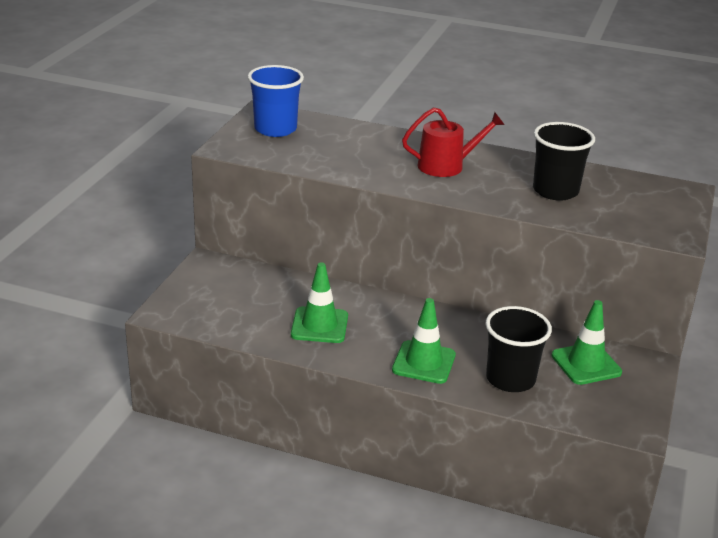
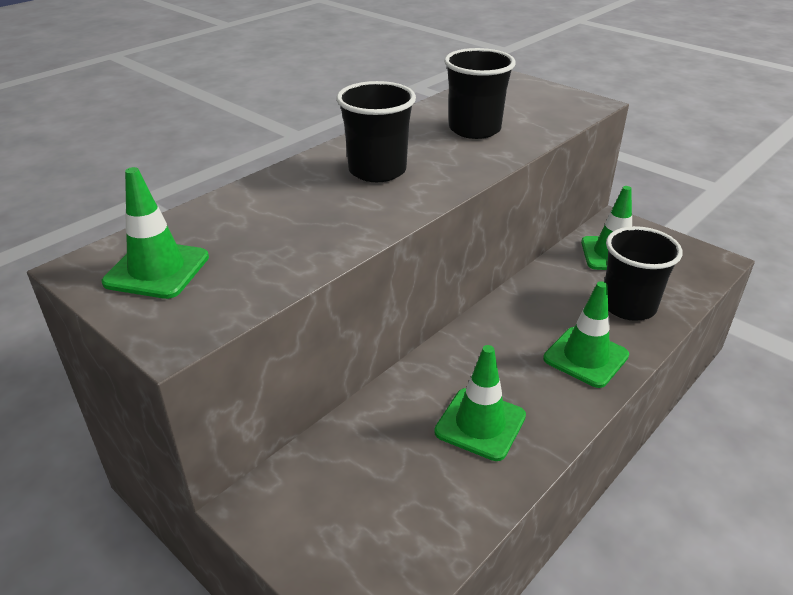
camera: 65 degrees left, 5 degrees up
(275, 129) = (157, 270): blue cup -> green traffic cone
(446, 166) = (377, 171): red watering can -> black cup

